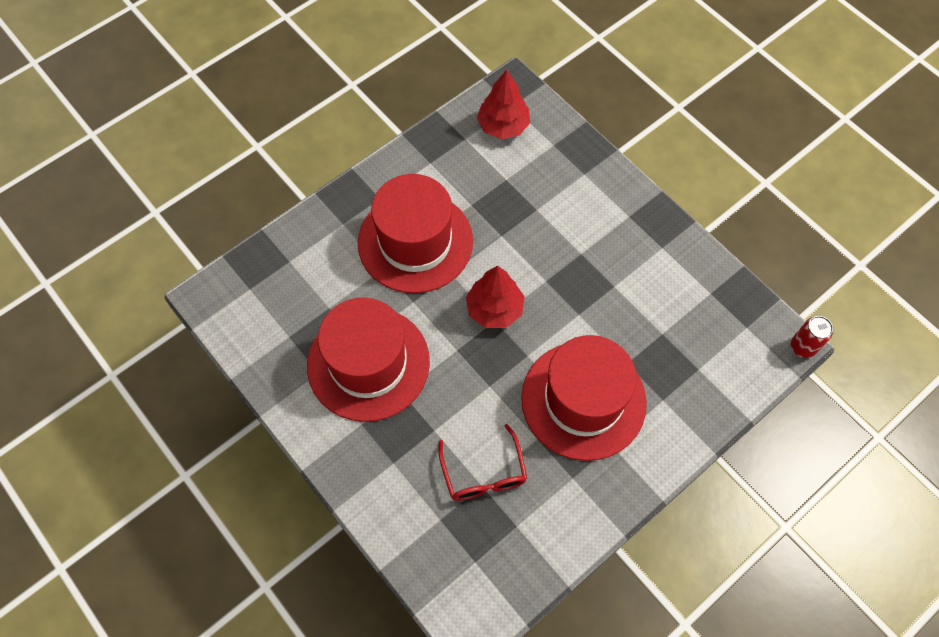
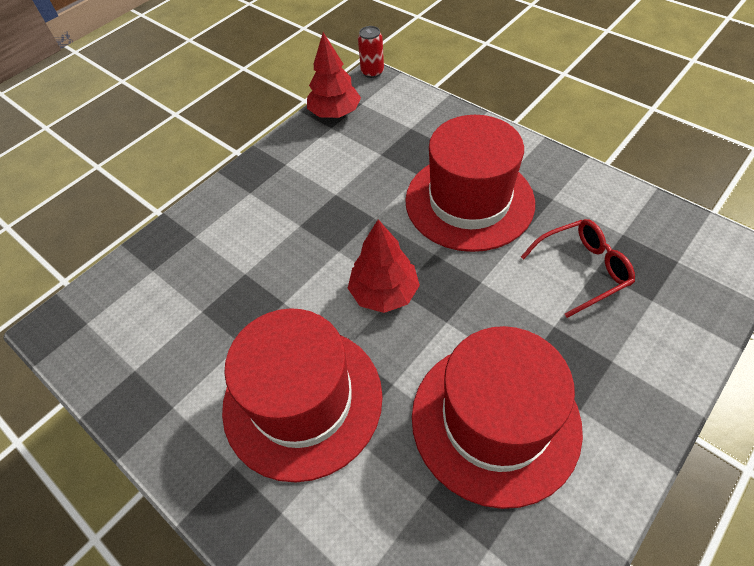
camera: 95 degrees left, 10 degrees down
(503, 126) = (118, 328): red tree -> red tree (335, 113)

